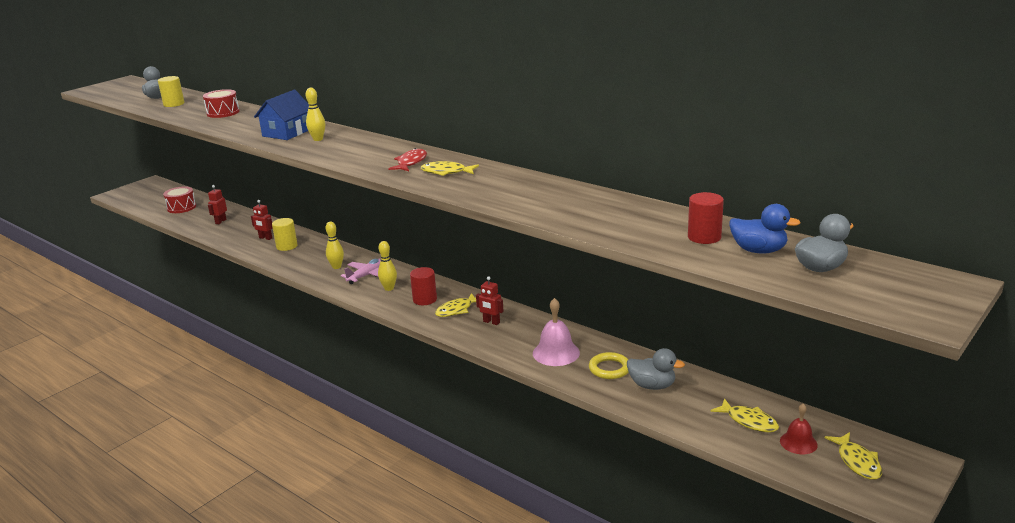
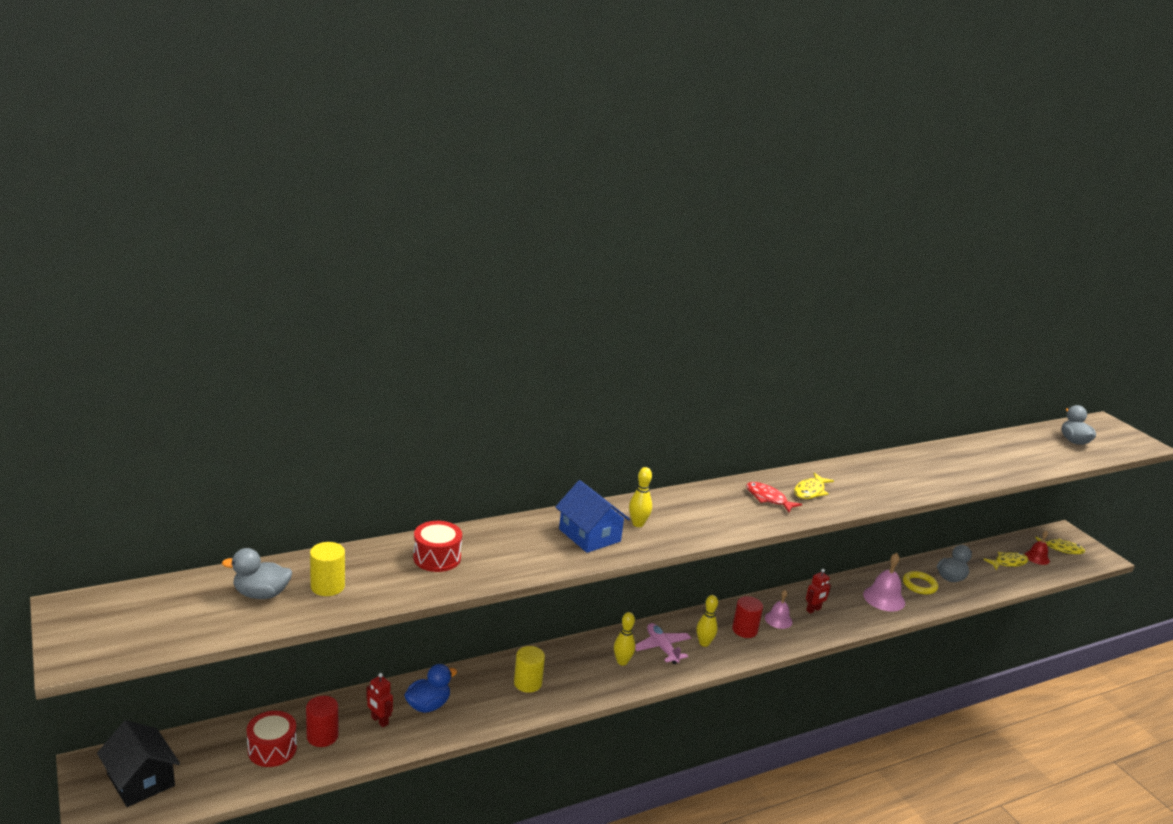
camera: 70 degrees left, 0 degrees up
(144, 192) = (141, 780): none -> black house
(265, 238) = (483, 694): red robot -> none
(456, 310) = (778, 619): yellow fish -> pink bell
(704, 237) = (1012, 452): red cylinder -> red cylinder (322, 736)
(758, 250) = (1041, 446): blue duck -> blue duck (428, 705)

